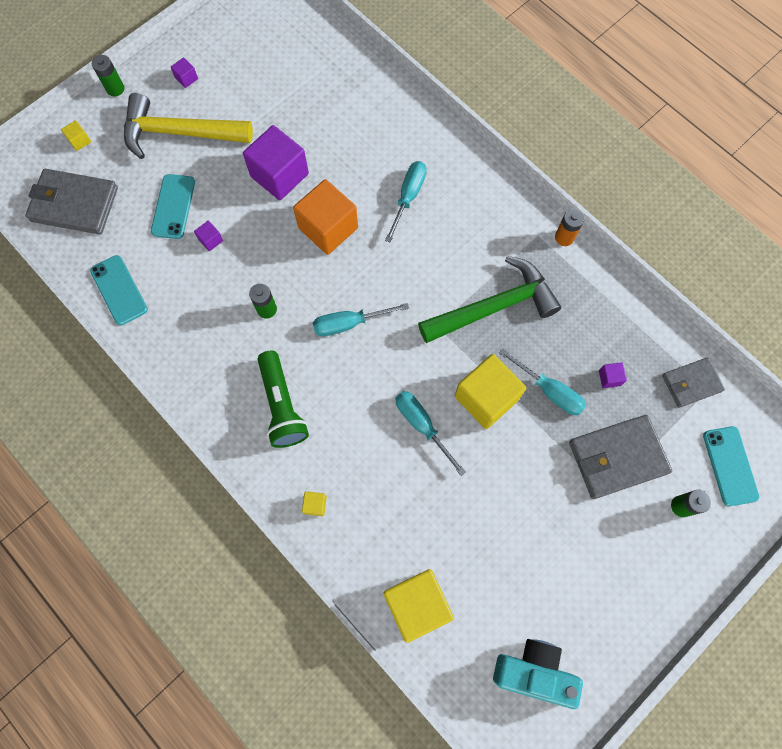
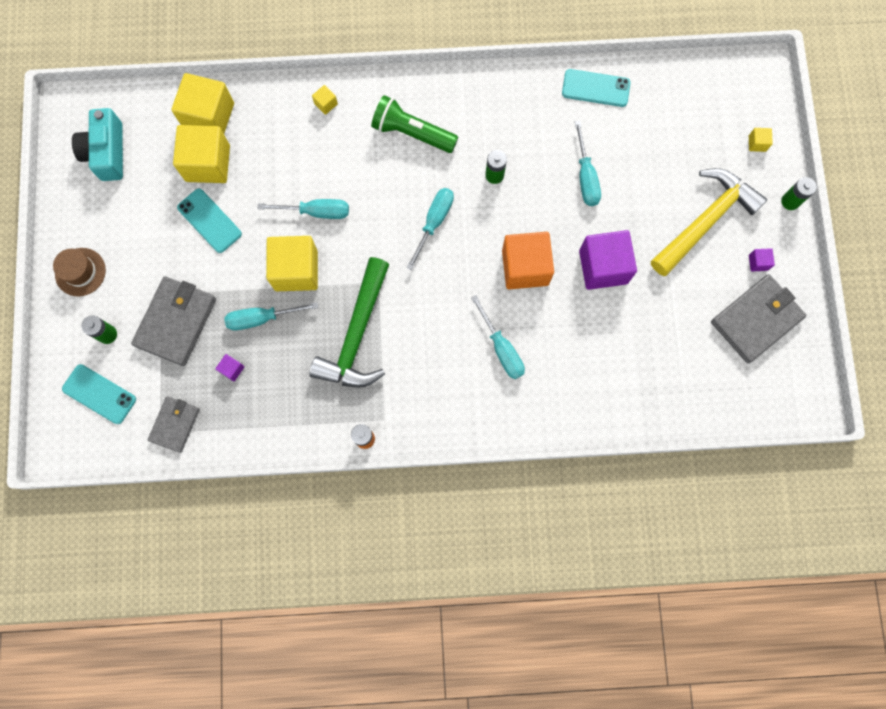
camera: 130 degrees right, 5 degrees up
(74, 204) = (698, 104): grey wallet -> grey wallet (756, 320)
(173, 206) = (638, 171): turquoise phone -> turquoise phone (209, 221)
(211, 240) = (586, 177): purple cube -> turquoise screwdriver
(461, 562) = (208, 163): none -> yellow cube
(534, 671) = (107, 152): turquoise camera -> turquoise camera turned 120 degrees clockwise
(657, 584) = (80, 272): none -> brown hat

